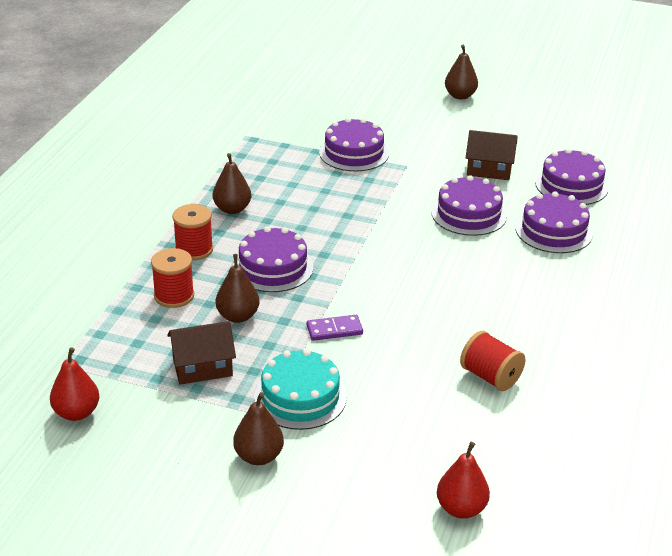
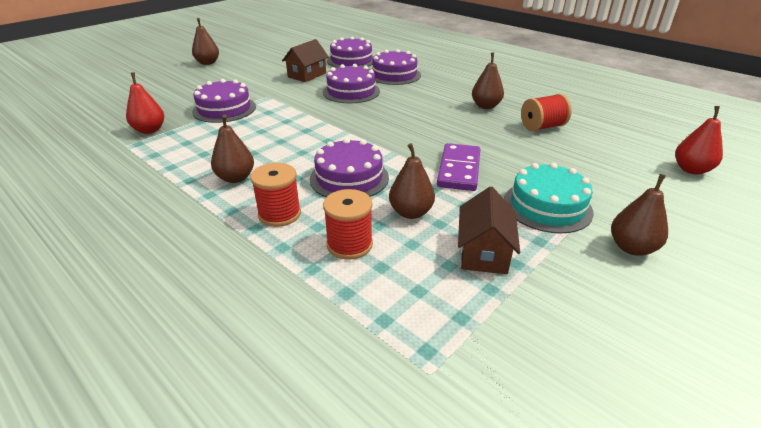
camera: 65 degrees left, 0 degrees up
(76, 413) = (540, 377): red pear -> red pear (149, 130)
(334, 330) = (459, 170): purple domino -> purple domino, size x1.58
(516, 323) = (485, 106): none -> brown pear

